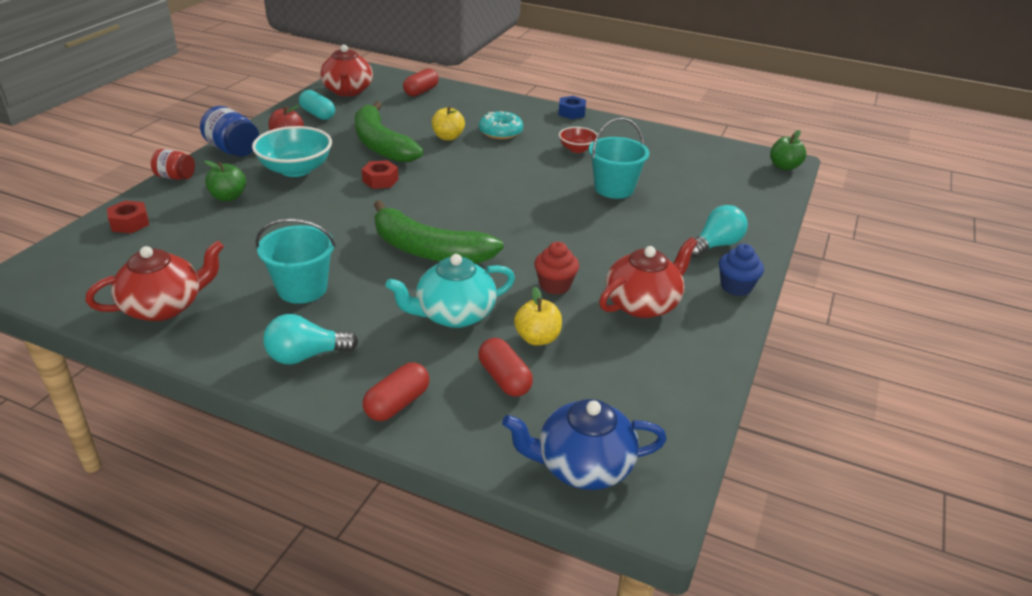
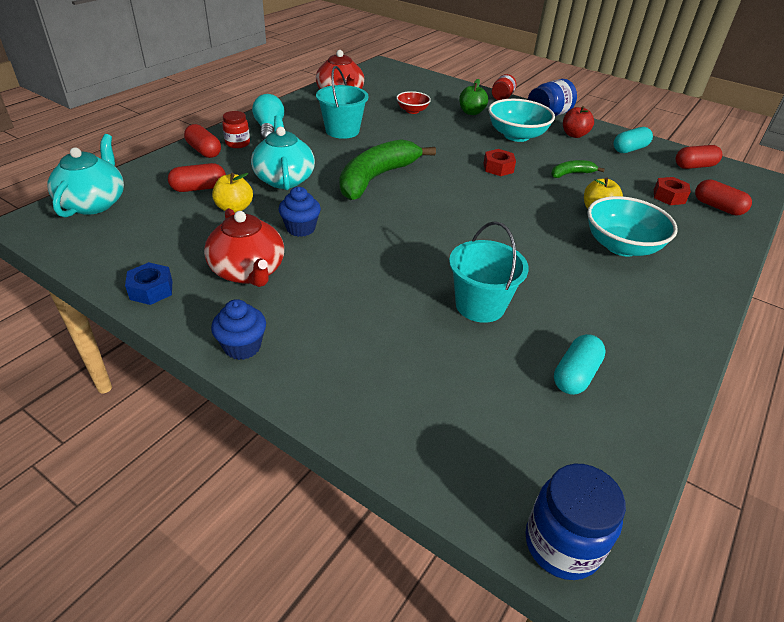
camera: 100 degrees right, 5 degrees up
(130, 223) = (438, 86): red nut -> red nut (669, 196)
(347, 91) = (694, 166): red teapot -> red capsule
(364, 376) = (237, 143): none -> red jar
(381, 144) = (571, 174): green banana -> green banana, size x0.46
(500, 132) = (621, 246): turquoise donut -> turquoise bowl
(555, 285) = (300, 228): red cupcake -> blue cupcake
(571, 113) = (706, 316): blue nut -> blue nut (151, 290)
(577, 149) = (586, 297): red bowl -> red bowl (412, 111)
(582, 466) = (94, 203): blue teapot -> turquoise teapot
(661, 157) = (575, 375): none -> turquoise capsule
(715, 245) = (331, 358): turquoise light bulb -> none
(784, 166) = (562, 544): green apple -> blue jar

